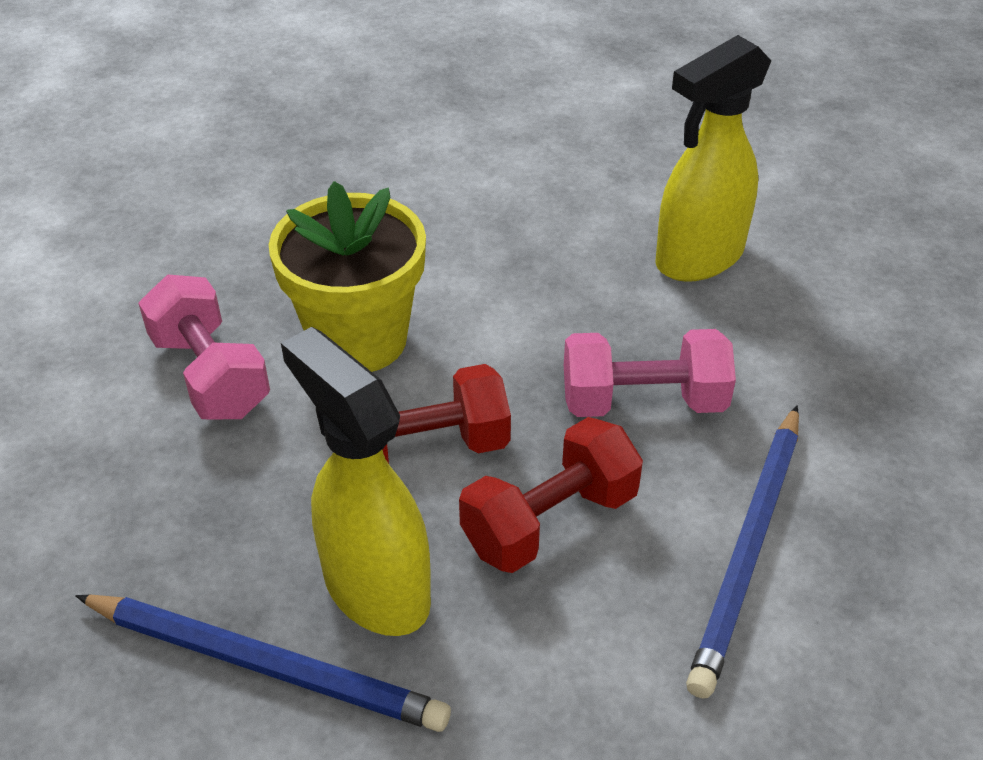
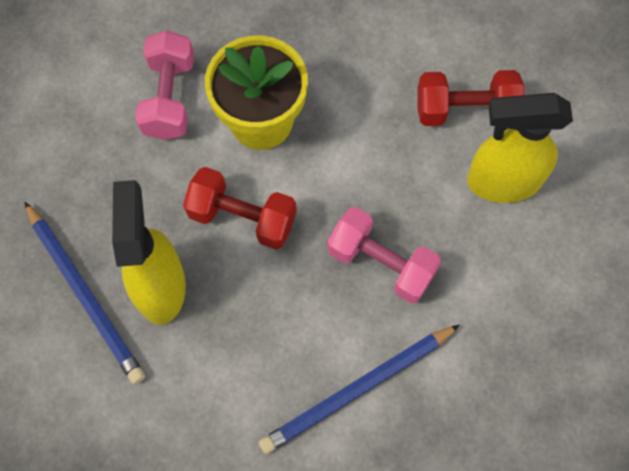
camera: 35 degrees right, 25 degrees up
(549, 521) = (271, 305): red dumbbell -> red dumbbell (465, 110)

